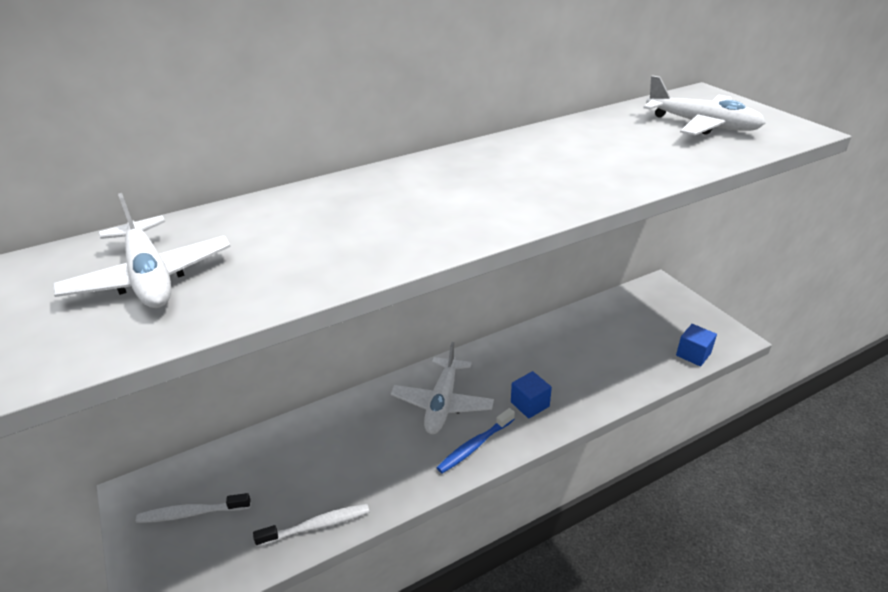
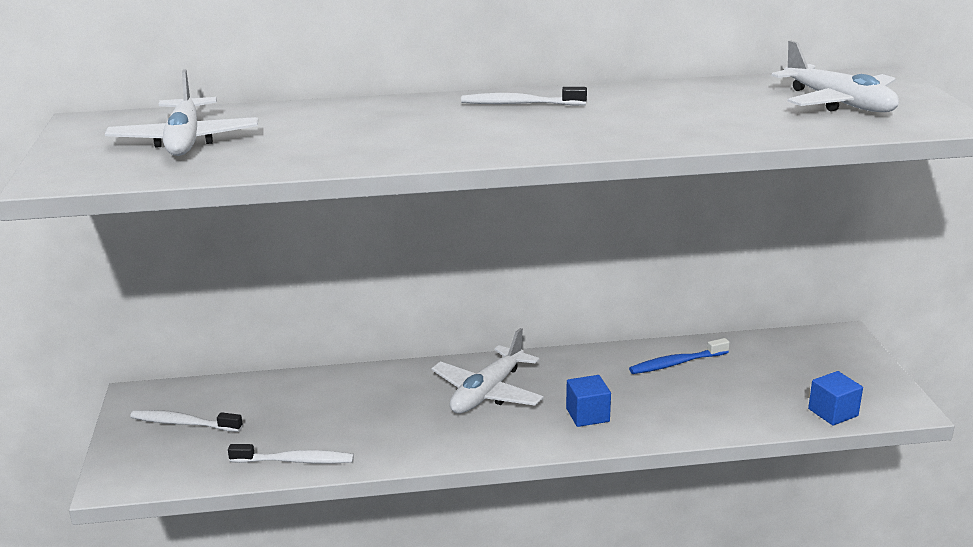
camera: 20 degrees right, 10 degrees down
(455, 167) = (519, 104): none -> white toothbrush
(474, 446) = (498, 436): blue toothbrush -> blue toothbrush (676, 363)

